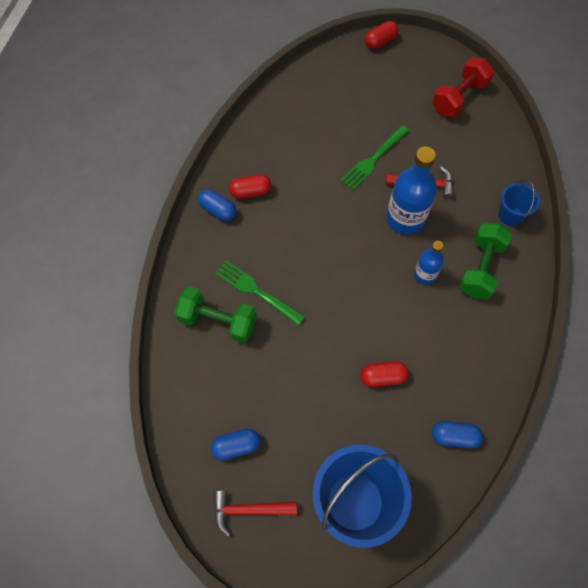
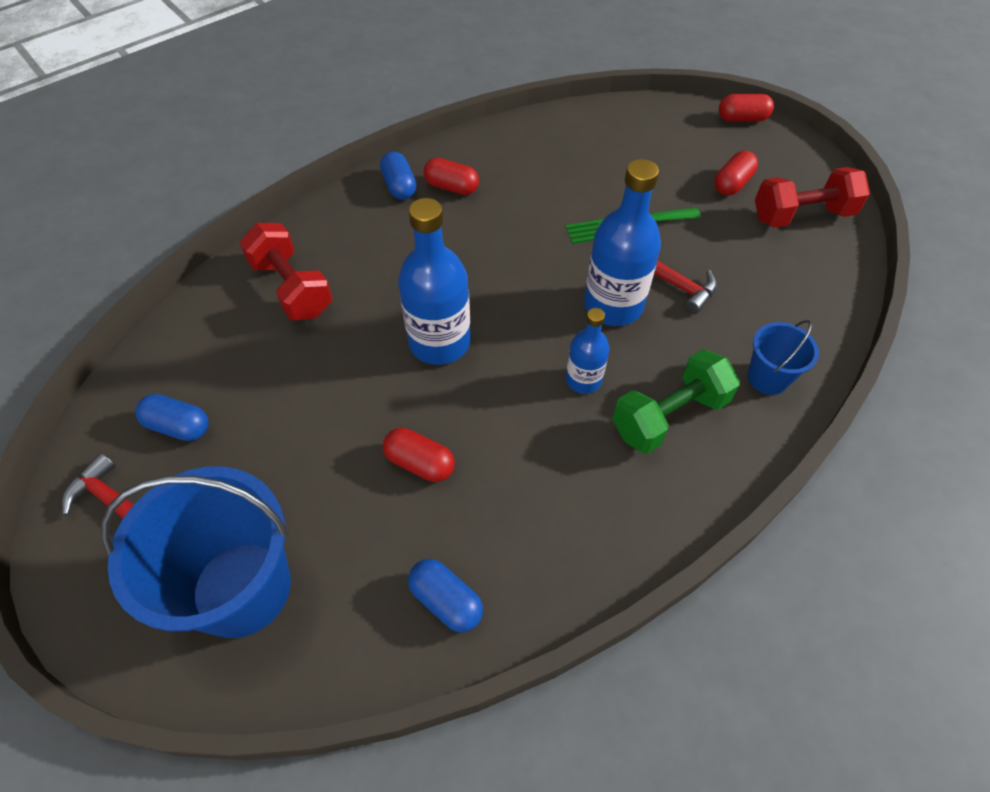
camera: 35 degrees right, 10 degrees down
(218, 321) = (292, 288): green dumbbell -> red dumbbell
(257, 291) = (363, 284): green fork -> none
(333, 301) = (439, 342): none -> blue bottle
(408, 95) = (732, 184): none -> red capsule

